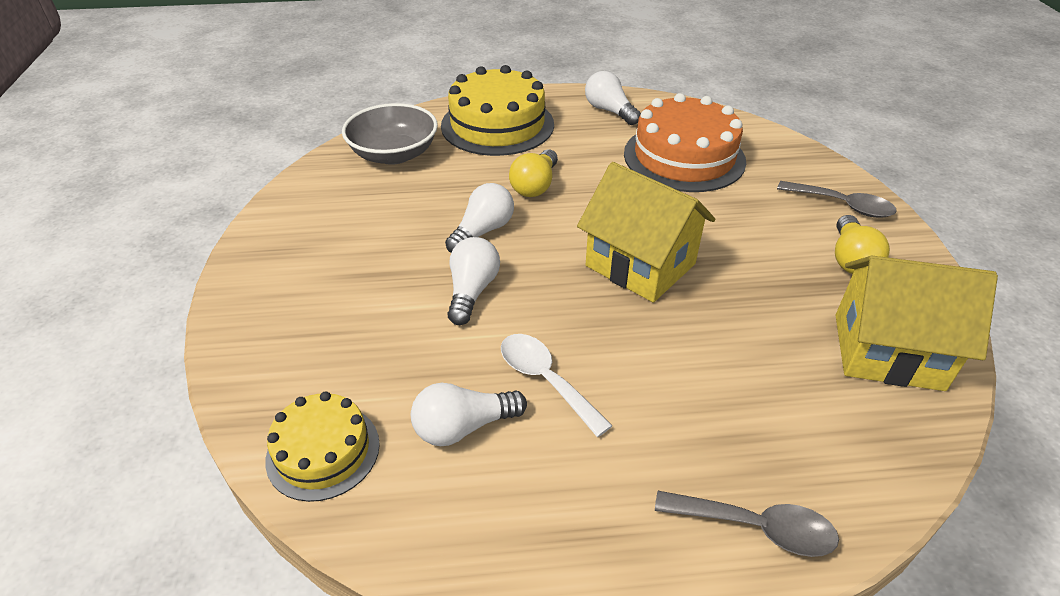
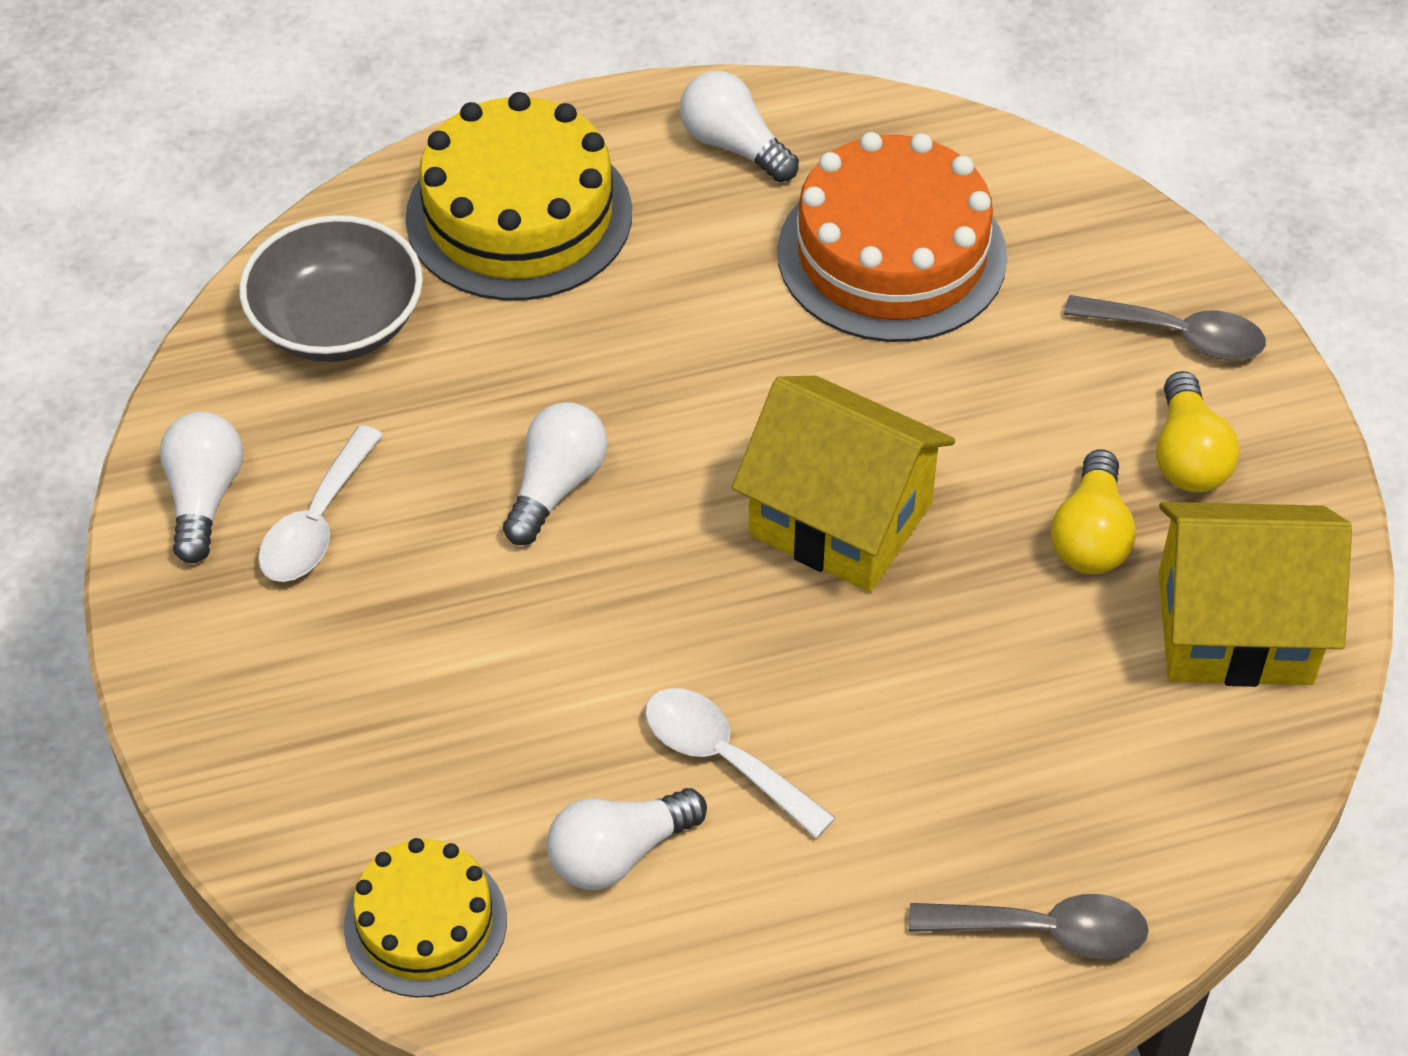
camera: 10 degrees left, 10 degrees up
(348, 232) = (317, 522): none -> white spoon
(472, 291) = (570, 614): white light bulb -> white light bulb (204, 498)
(535, 186) = (627, 365): yellow light bulb -> yellow light bulb (1091, 535)

